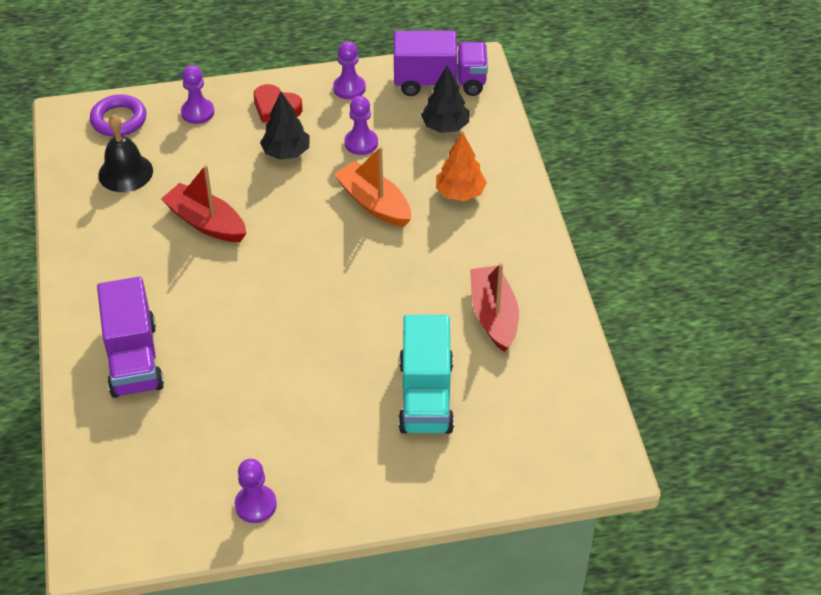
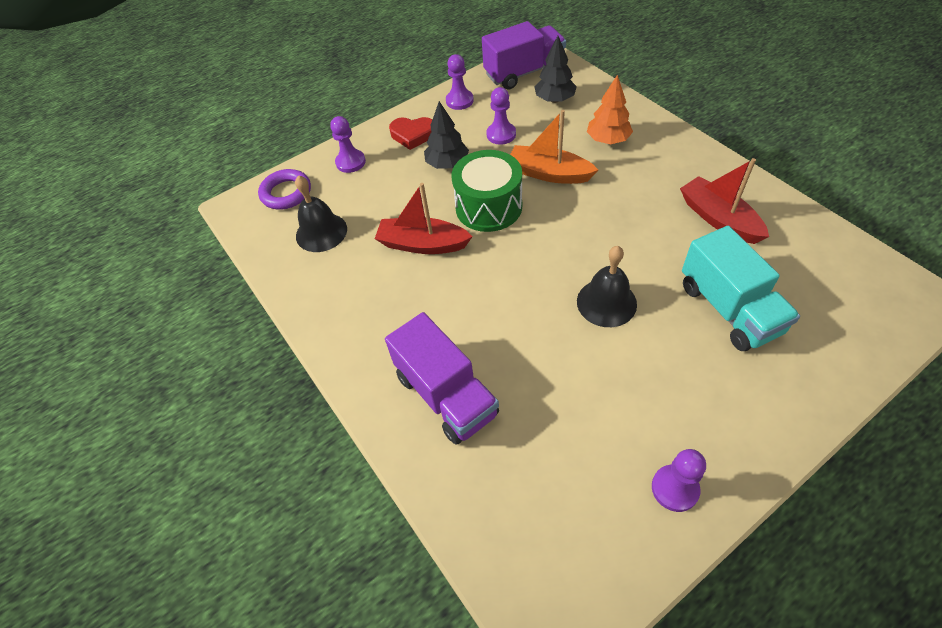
camera: 20 degrees left, 5 degrees up
(291, 212) = (488, 207): none -> green drum
(325, 344) = (606, 302): none -> black bell

